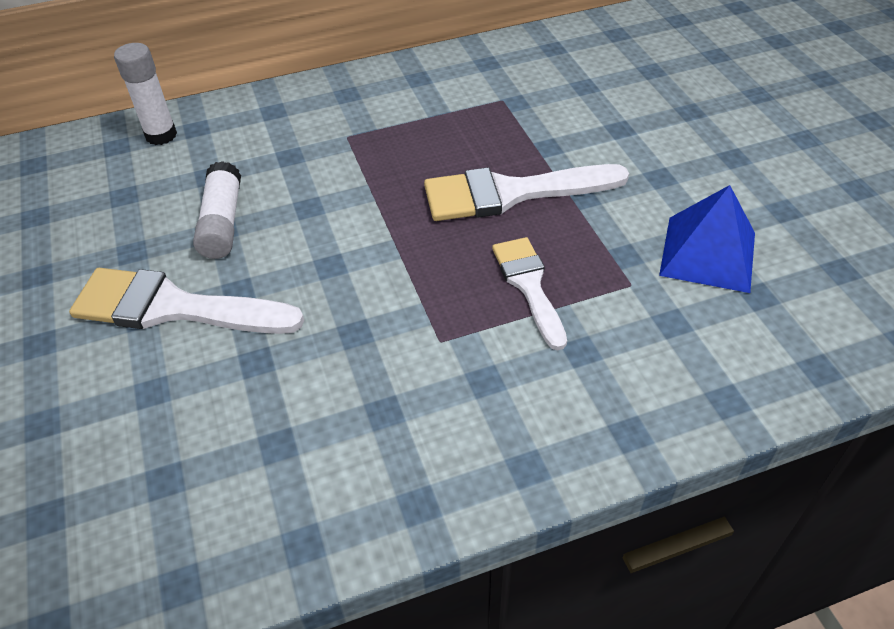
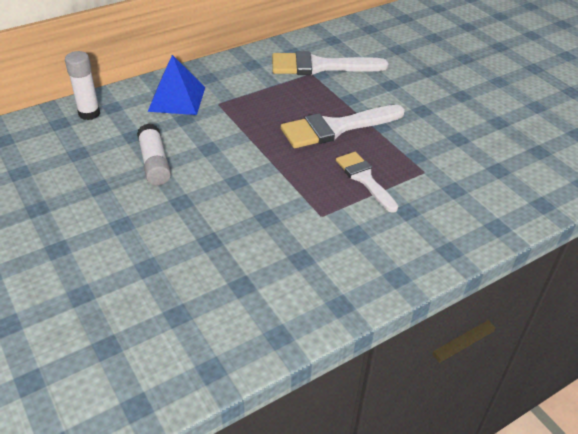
camera: 15 degrees left, 5 degrees down
(174, 307) = (142, 217): white brush -> white brush (320, 66)
(708, 253) = (463, 150): blue pyramid -> blue pyramid (177, 99)

